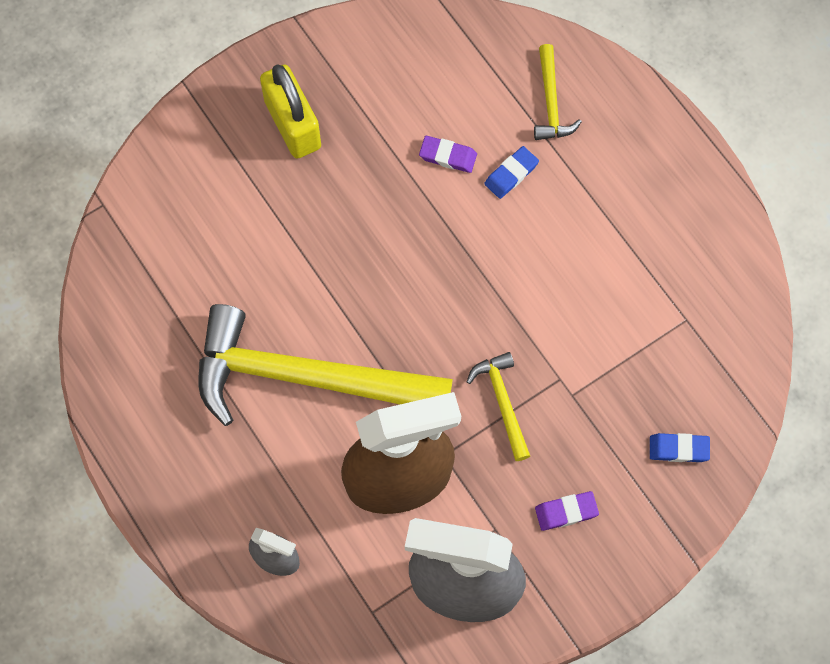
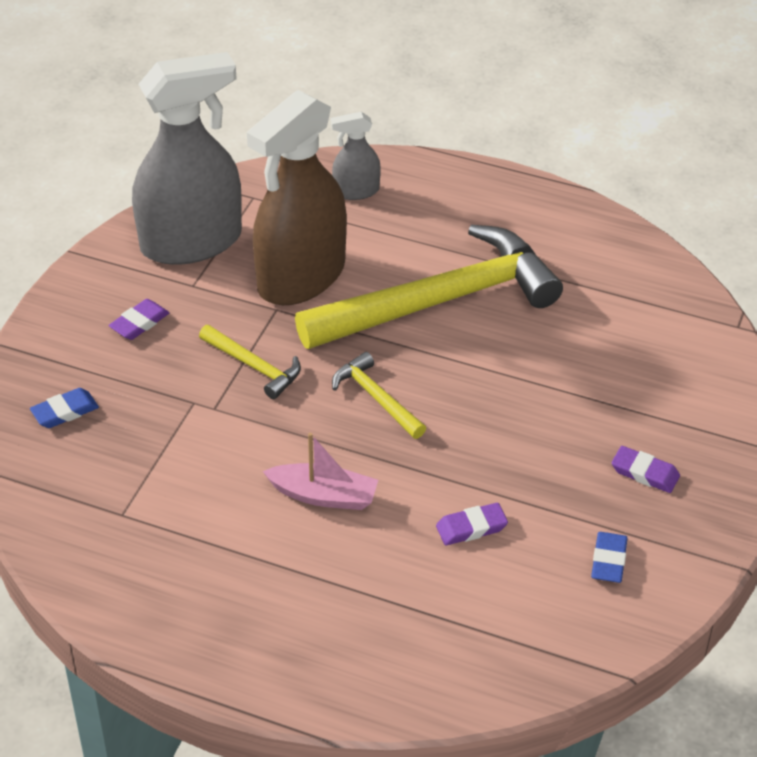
camera: 145 degrees right, 25 degrees down
(292, 125) = (645, 473): yellow padlock -> purple eraser
(511, 174) = (394, 546): blue eraser -> blue eraser (608, 560)
(531, 245) = (324, 496): none -> pink boat
(551, 102) = (409, 636): yellow hammer -> yellow hammer (376, 398)

